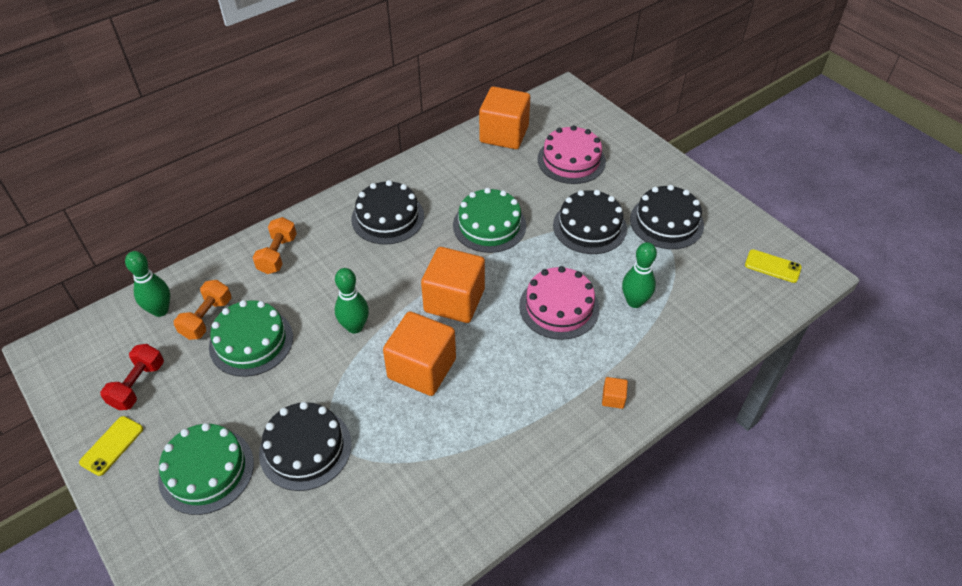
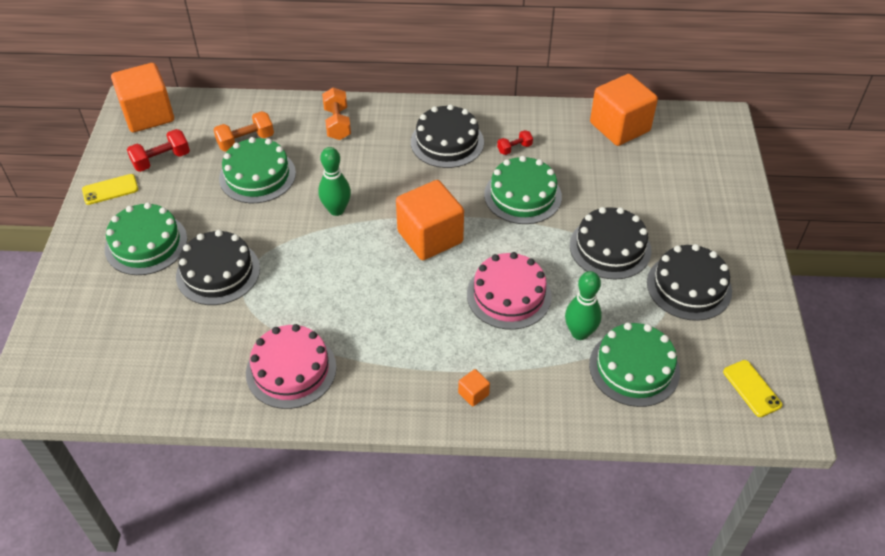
camera: 40 degrees right, 0 degrees up
(160, 310) = (223, 117): green bowling pin -> none
(277, 254) = (337, 123): orange dumbbell -> orange dumbbell turned 60 degrees counterclockwise
(422, 368) = (352, 271): orange cube -> orange cube (148, 115)
(445, 193) = (514, 148): none -> red dumbbell
(571, 160) = (657, 182): pink cake -> pink cake (291, 370)
(693, 302) = (634, 368): none -> green cake

